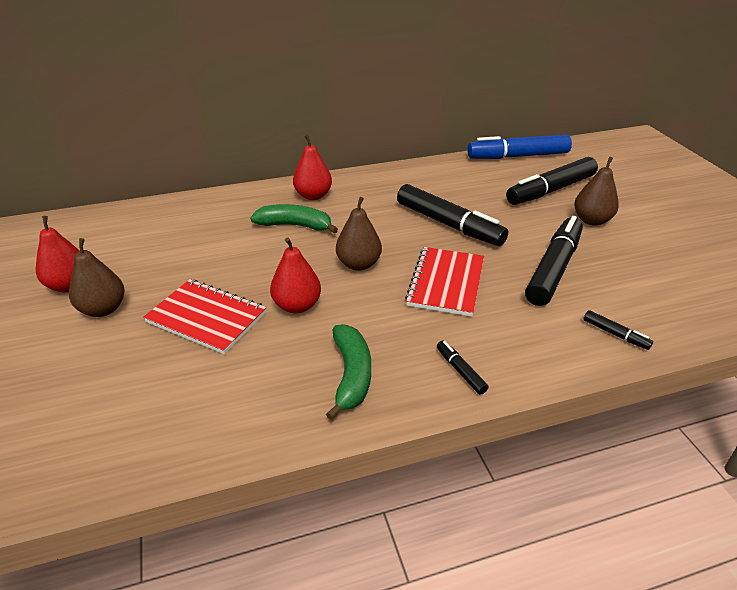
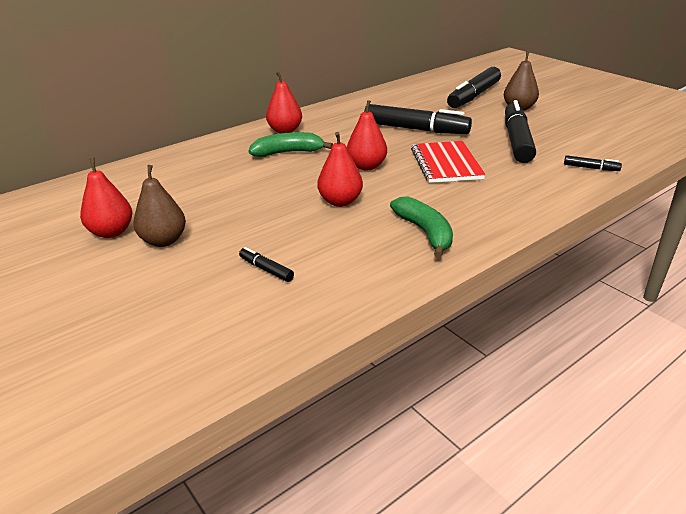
camera: 20 degrees left, 5 degrees down
(206, 317) = (268, 225): red notebook -> none
(359, 264) = (366, 166): brown pear -> red pear
(460, 371) = (504, 211): black marker -> black marker (266, 269)
(518, 156) = (430, 79): blue marker -> none

